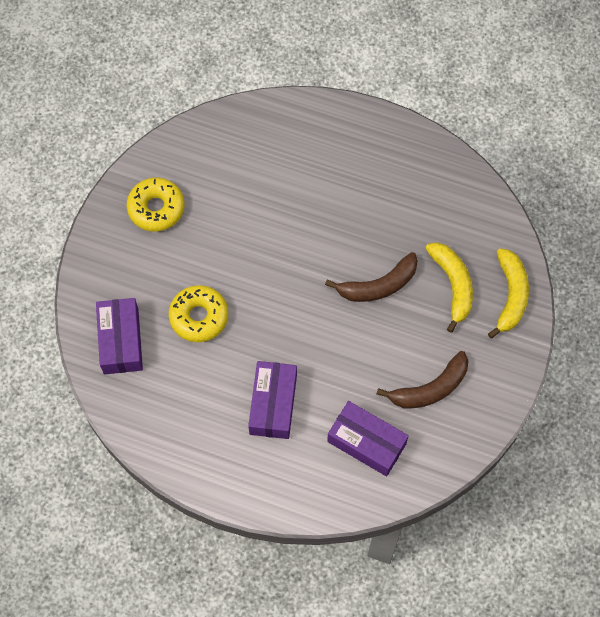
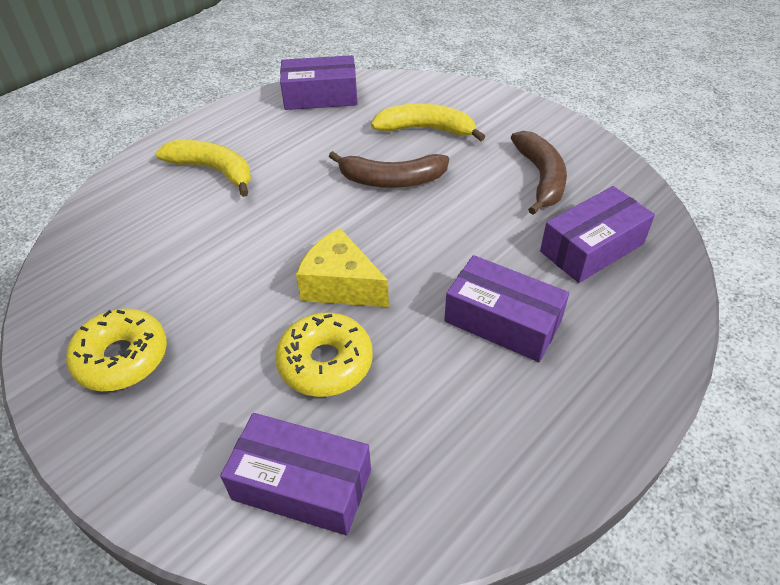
camera: 65 degrees left, 20 degrees down
(261, 298) = (341, 285): none -> yellow cheese
(378, 285) = (391, 180): brown banana -> brown banana turned 90 degrees clockwise
(459, 187) = (320, 96): none -> purple box
(510, 295) = (460, 98): yellow banana -> yellow banana (213, 170)

